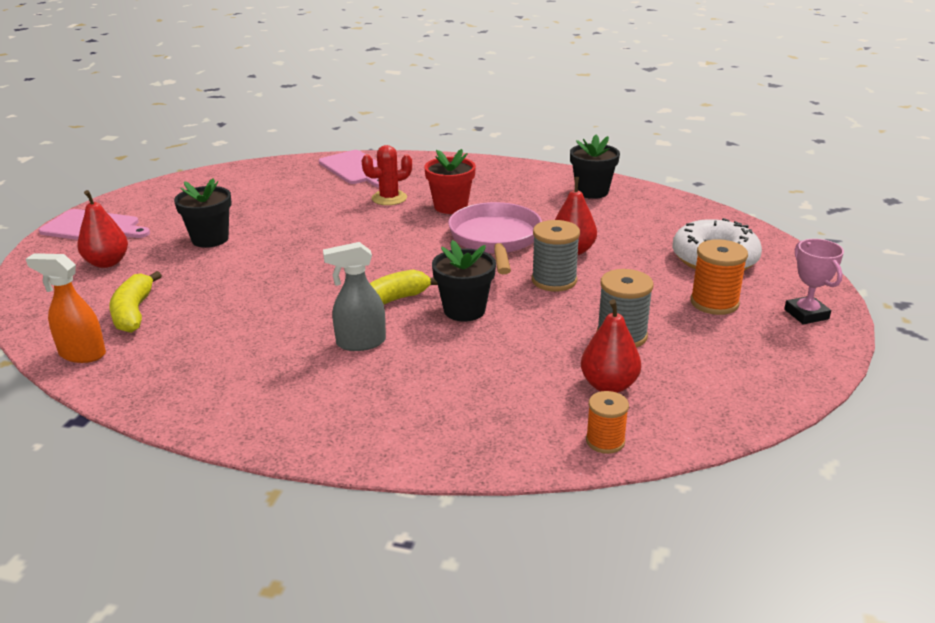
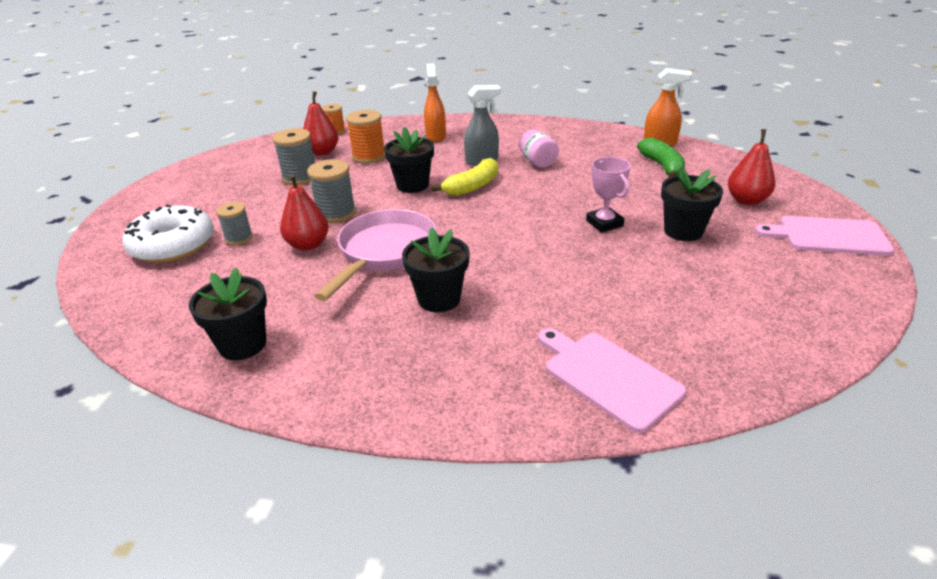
camera: 175 degrees right, 5 degrees up
(134, 312) = (662, 166): yellow banana -> green banana
(284, 334) = (538, 162): none -> pink jar
(389, 198) = (523, 309): red cactus -> none
(416, 407) = (436, 136): none -> orange spray bottle
(450, 206) = (439, 299): red flower pot -> black flower pot
(495, 240) = (385, 252): pink pan -> pink pan turned 150 degrees counterclockwise
(649, 261) = (239, 238): none -> grey spool
(714, 303) = (212, 204): orange spool -> orange spool (369, 156)
(806, 314) = (149, 201): pink trophy -> pink trophy (604, 223)

